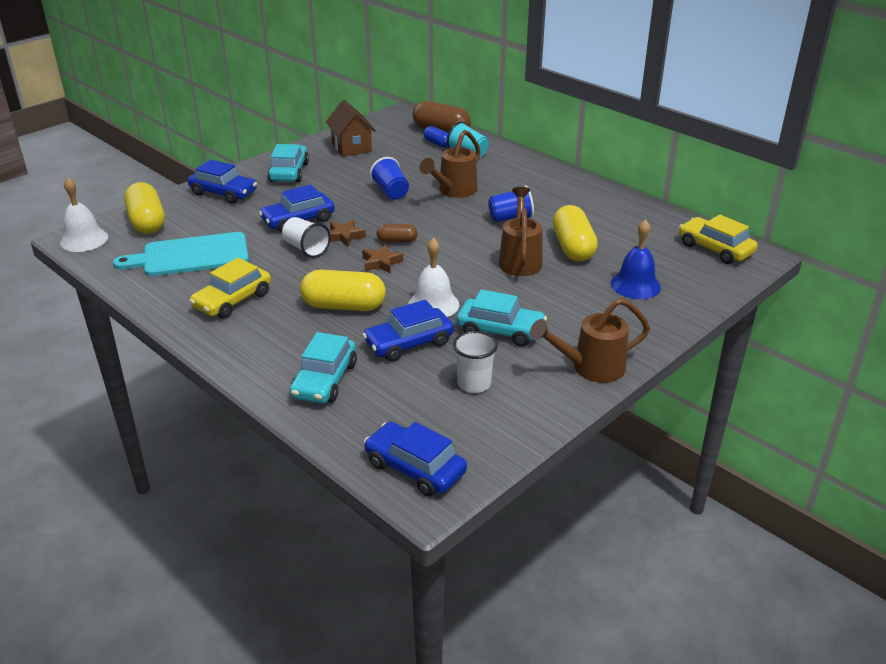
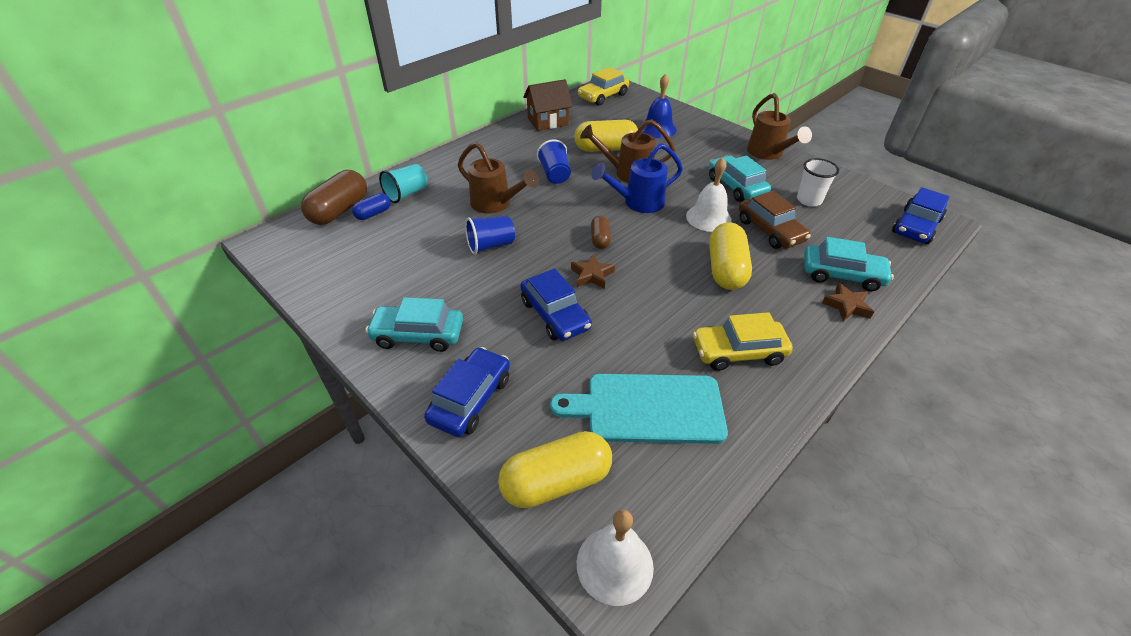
camera: 90 degrees left, 10 degrees up
(190, 256) = (648, 408): turquoise cutting board -> turquoise cutting board turned 105 degrees clockwise
(233, 300) = (738, 352): yellow car -> yellow car turned 135 degrees clockwise
(306, 249) = (621, 303): white cup -> none
(351, 147) = (357, 280): brown house -> brown house (548, 121)
(381, 262) = (643, 248): brown star -> brown star (846, 306)
(409, 343) = (770, 230): blue car -> brown car
(460, 263) = (638, 203): none -> blue watering can
(500, 330) = (736, 186): turquoise car -> turquoise car turned 45 degrees counterclockwise

